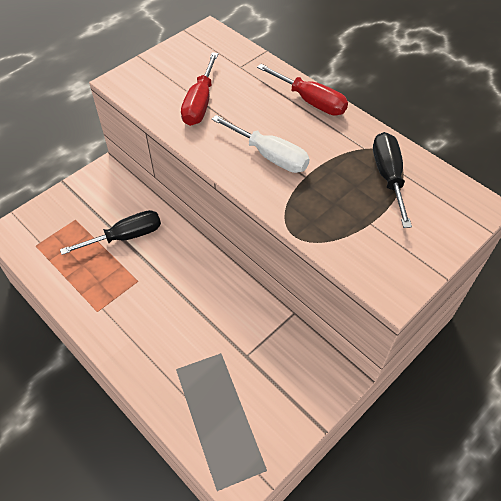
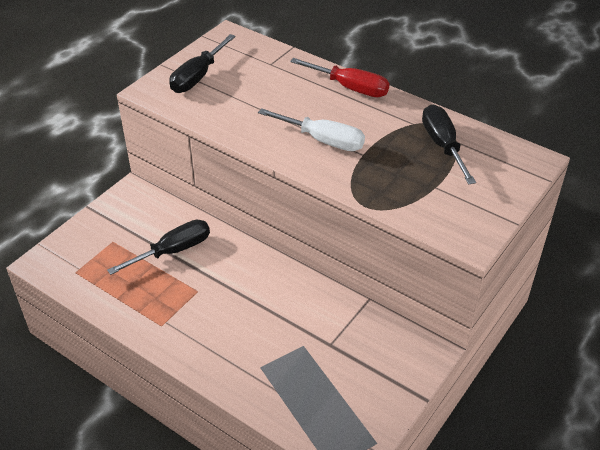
camera: 10 degrees left, 10 degrees down
(168, 72) = (198, 77): none -> black screwdriver
(200, 103) = (239, 101): red screwdriver -> none

